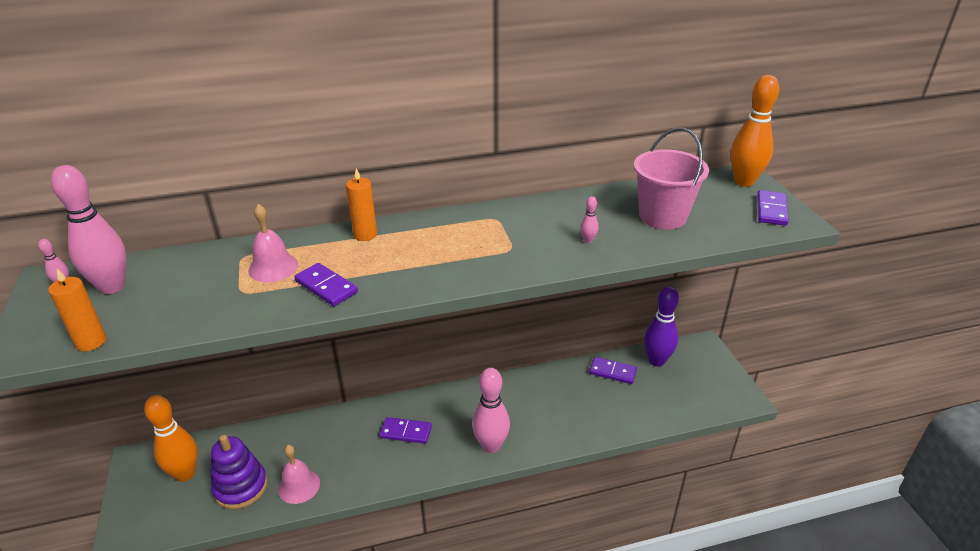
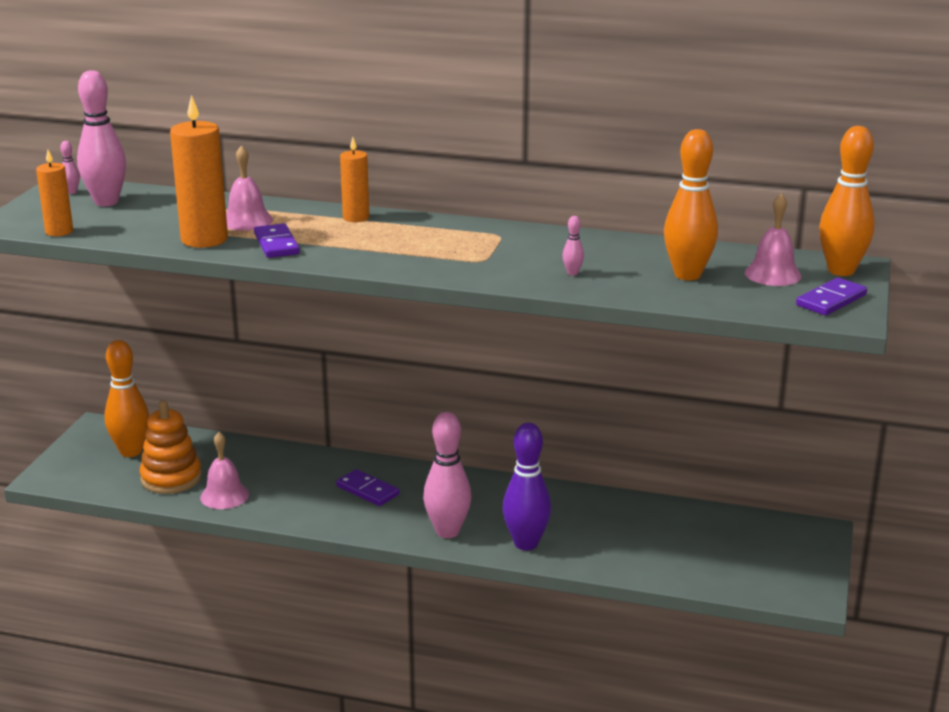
camera: 30 degrees right, 10 degrees down
(240, 487) = (171, 478): purple stacking toy -> orange stacking toy
(253, 303) = (204, 239): none -> orange candle
(612, 372) = (663, 517): purple domino -> none
(656, 361) = (734, 525): purple bowling pin -> purple bowling pin (526, 543)
(662, 216) = (687, 275): pink bucket -> orange bowling pin
(711, 198) = (773, 274): none -> pink bell

